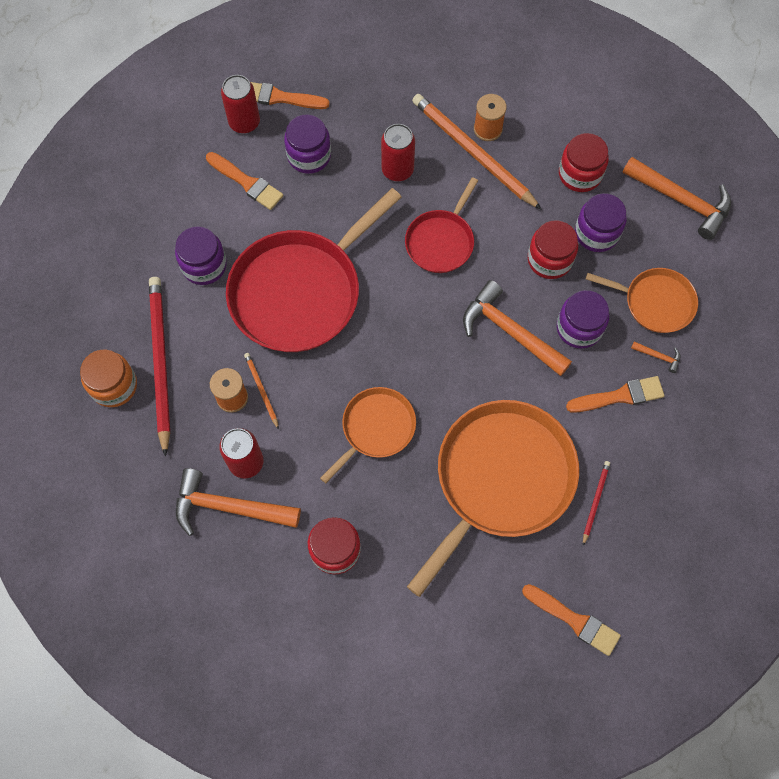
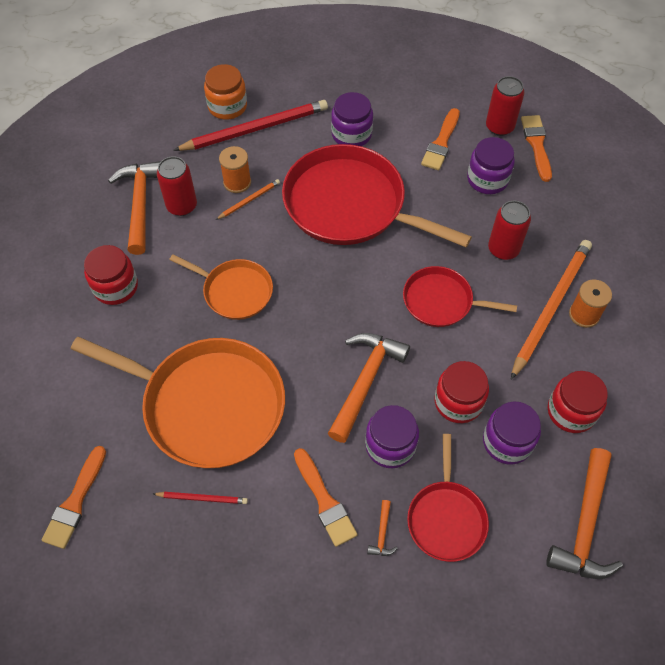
camera: 75 degrees right, 10 degrees down
(655, 302) = (446, 518): orange pan -> red pan

